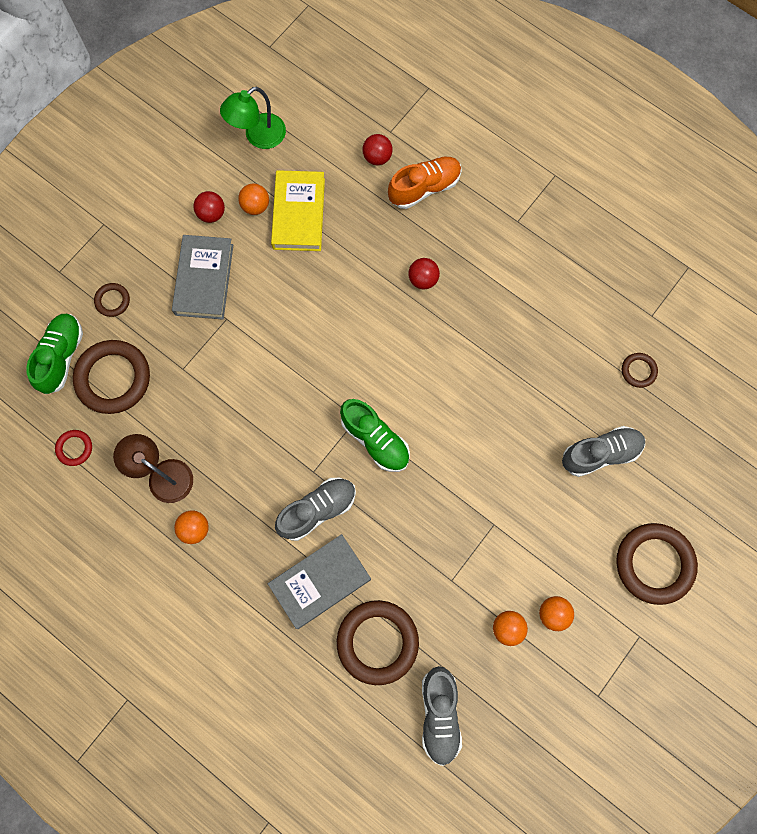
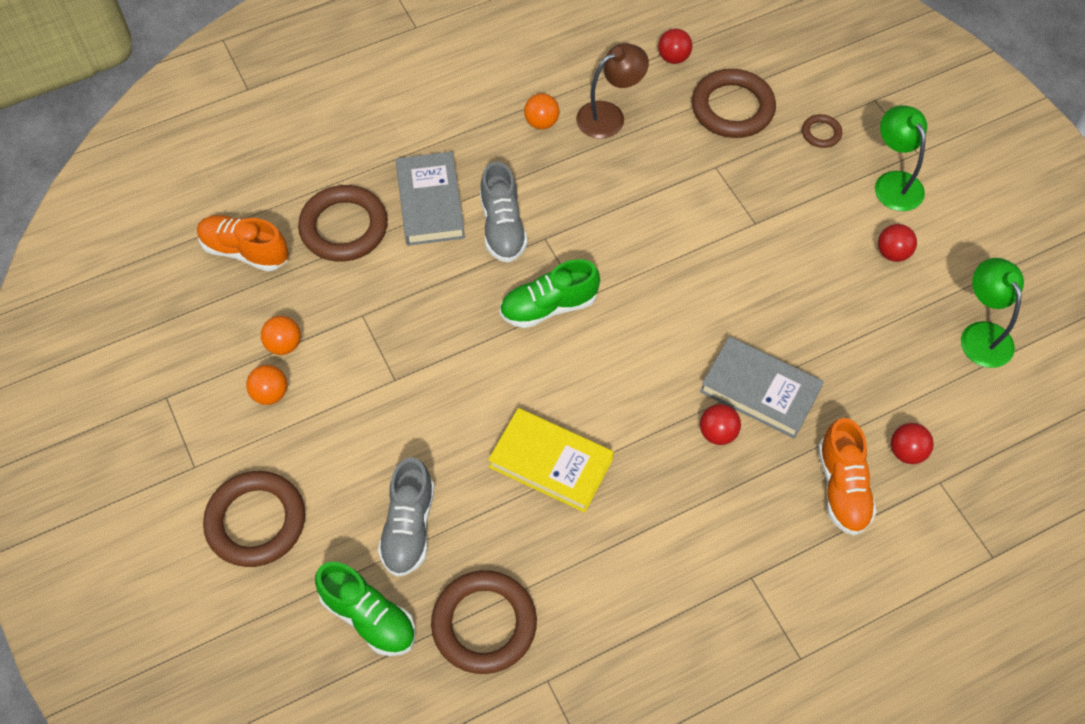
camera: 115 degrees right, 15 degrees down
(61, 357) = (776, 75): green shoe -> green shoe (369, 617)
(74, 448) = (673, 58): red ring -> red ball
(142, 232) = (894, 182): none -> green lamp
(204, 279) = (811, 219): grey book -> grey book (760, 391)
(255, 206) = (886, 298): orange ball -> none
(299, 214) = (859, 338): yellow book -> yellow book (551, 463)
(439, 714) = (245, 251): grey shoe -> orange shoe
(638, 371) = (484, 624): brown ring -> brown ring, size x2.10

